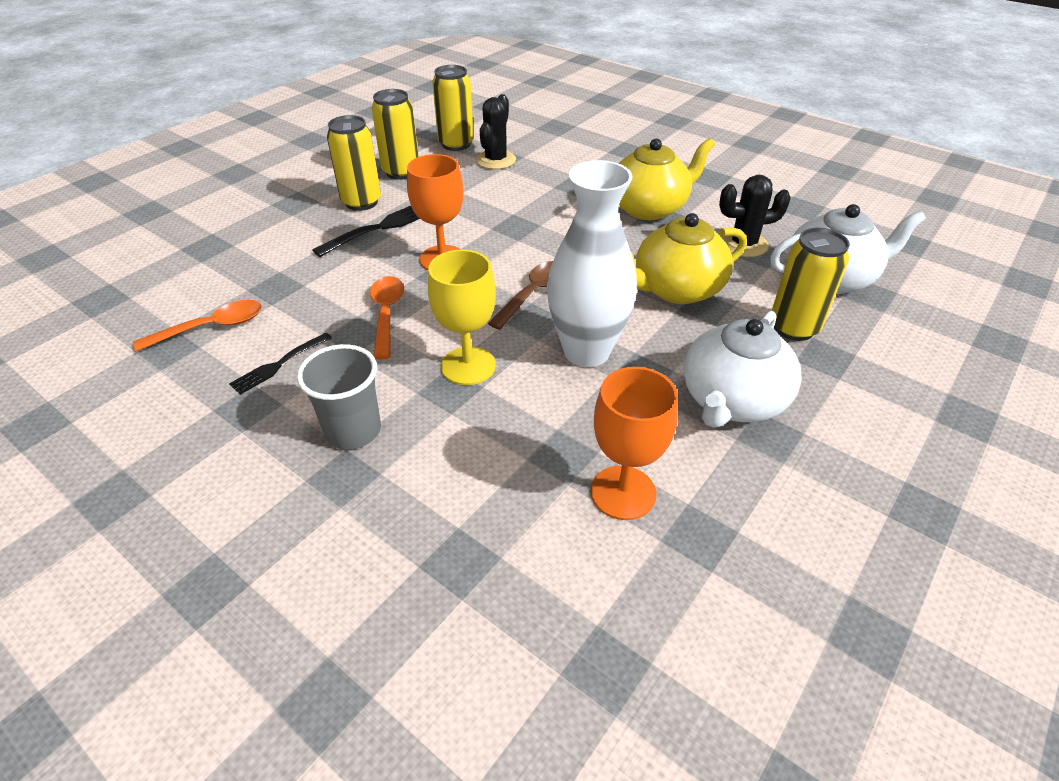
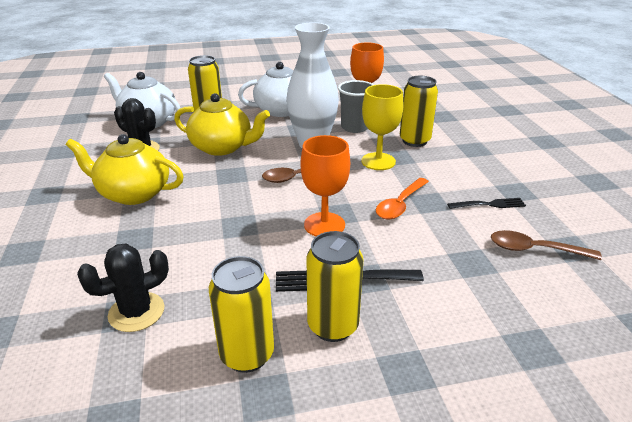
camera: 140 degrees left, 10 degrees down
(211, 327) = (534, 249): orange spoon -> brown spoon
(353, 431) = (460, 160): grey cup -> grey cup (355, 127)
(456, 144) = (128, 373): yellow can -> yellow can (414, 141)

